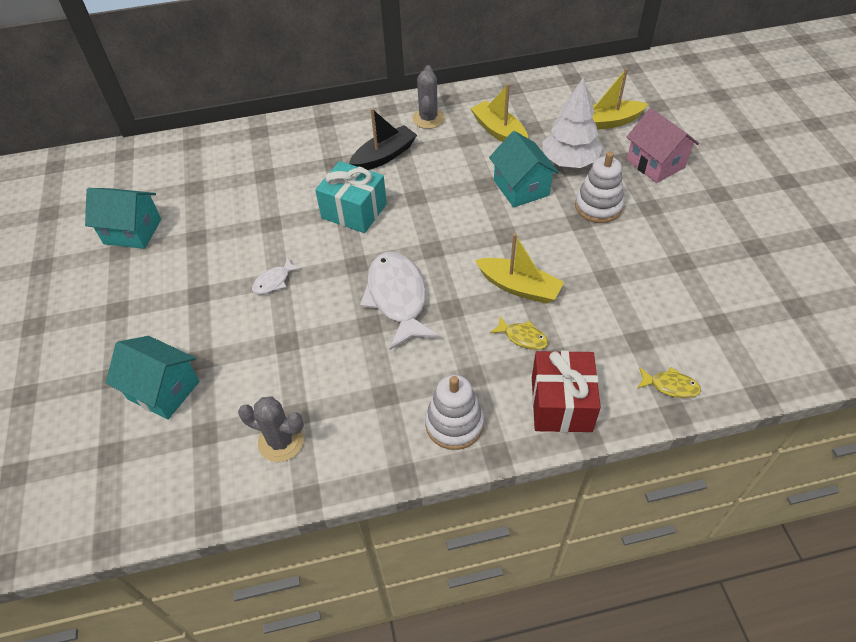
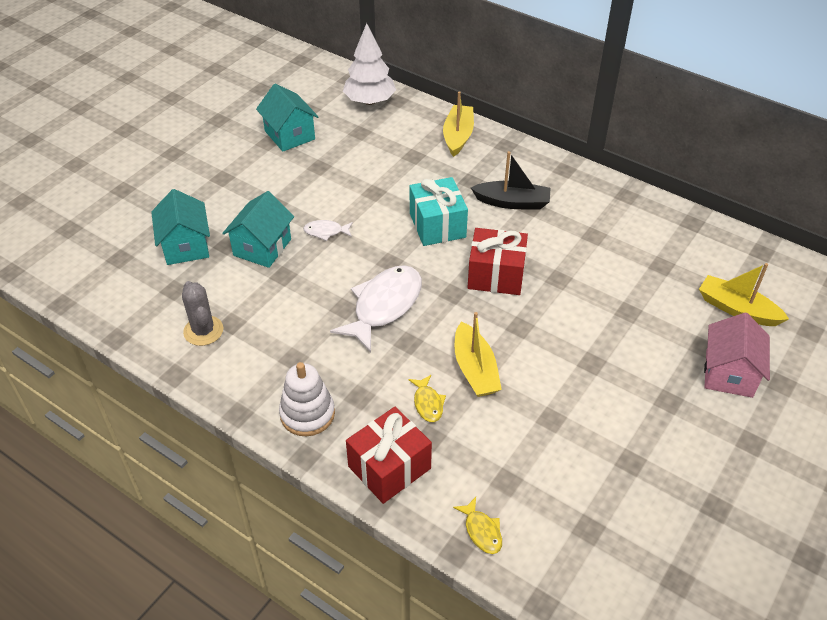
camera: 45 degrees right, 5 degrees down
(428, 119) = (585, 198): grey cactus -> none
(443, 213) = (496, 275): none -> red gift
(499, 132) = (628, 248): yellow boat -> yellow boat (458, 136)
(521, 188) = (582, 303): turquoise house -> turquoise house (262, 247)
(569, 162) = (652, 314): white tree -> white tree (370, 101)
(598, 207) = (624, 365): white stacking toy -> none

